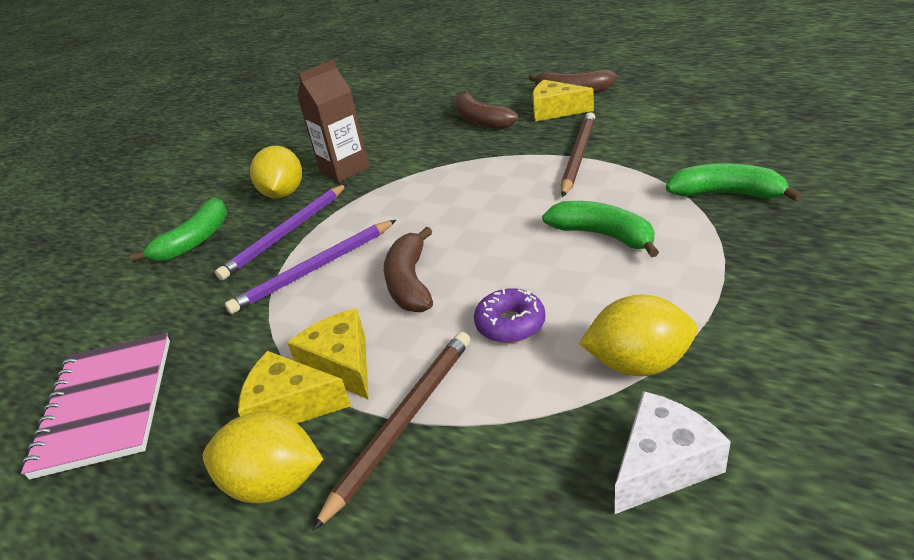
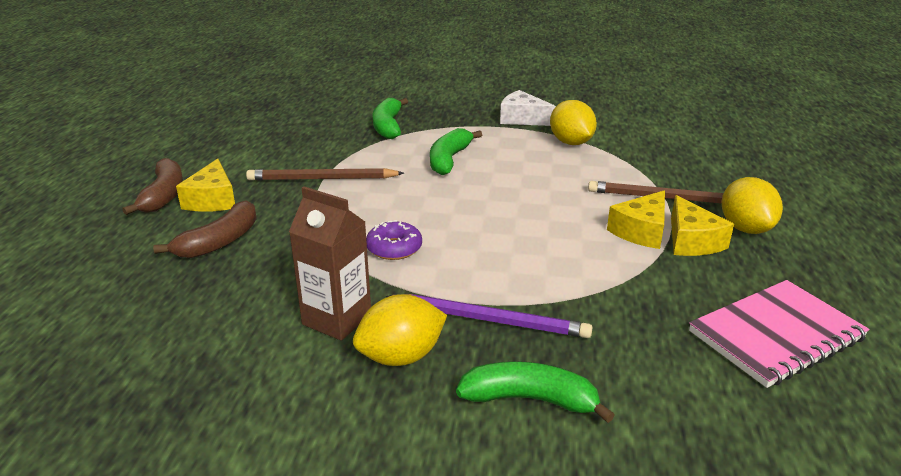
camera: 115 degrees left, 5 degrees down
(314, 269) = (543, 278): purple pencil -> none
(410, 282) = (537, 224): brown banana -> none
(510, 324) = (561, 179): purple donut -> purple donut (394, 248)
(663, 464) = (631, 135): white cheese -> white cheese (522, 119)

